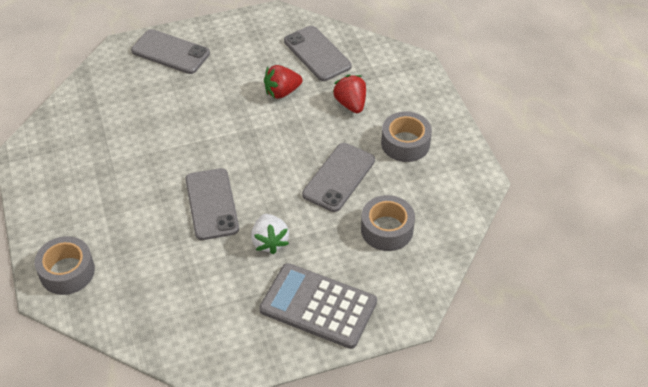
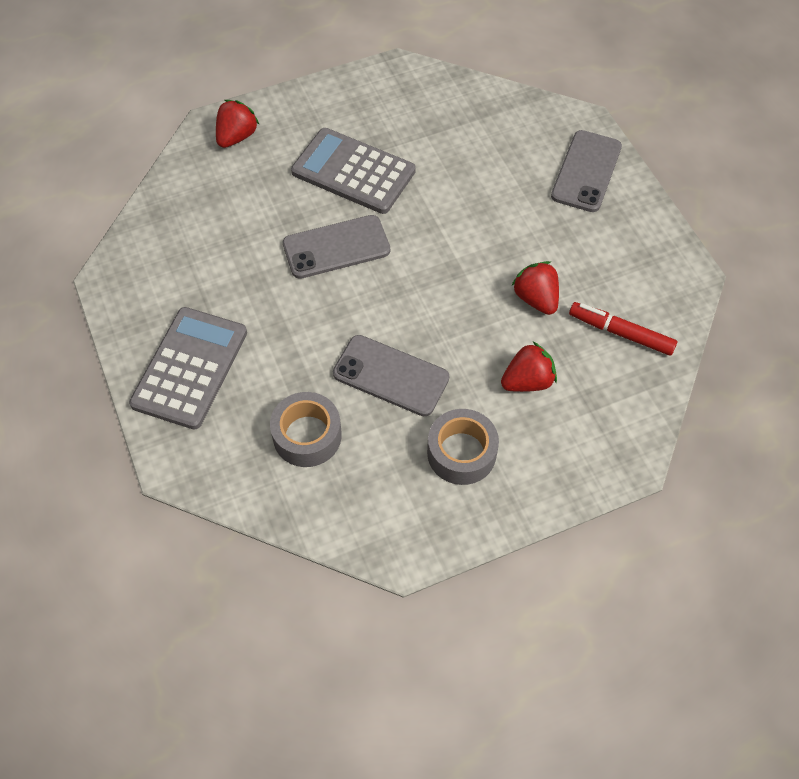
camera: 85 degrees right, 10 degrees up
(67, 272) = (237, 137): grey tape -> red strawberry
(133, 189) = (353, 172): none -> grey calculator
(270, 241) = (283, 311): white strawberry -> none
(317, 54) = (620, 333): grey phone -> red marker

